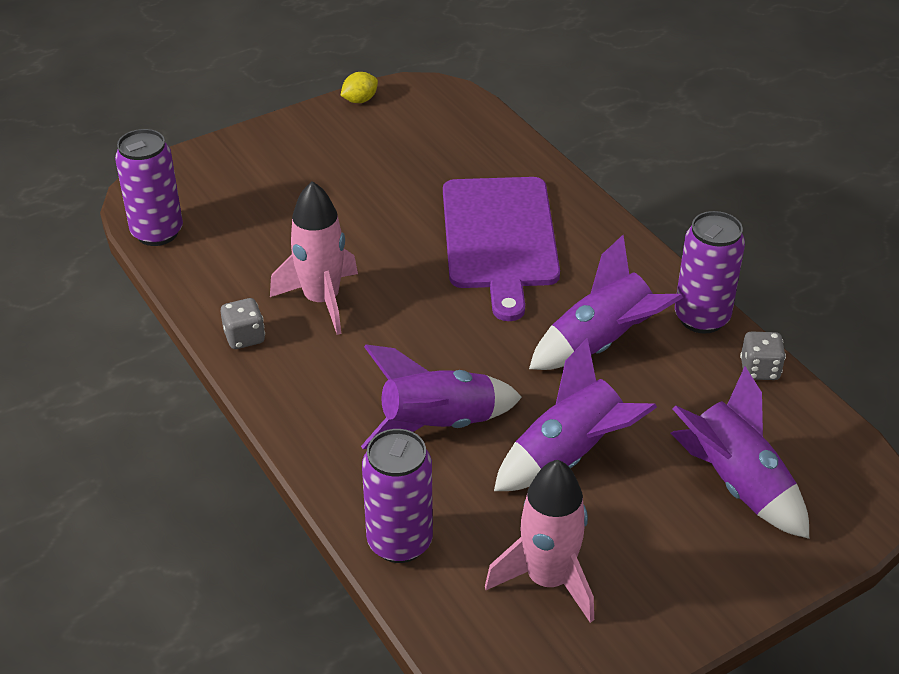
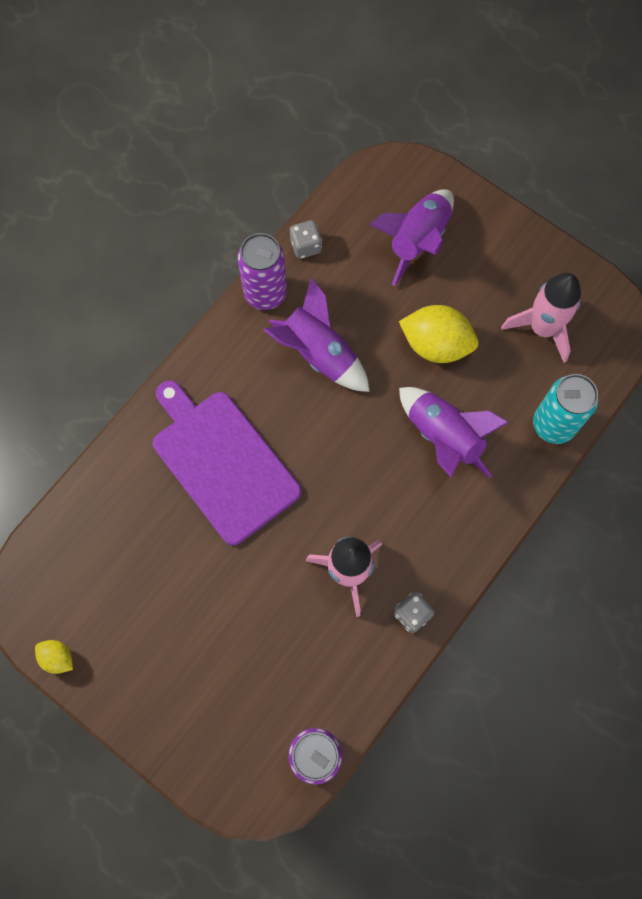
camera: 110 degrees left, 30 degrees up
(400, 542) = (553, 424): purple can -> turquoise can
(499, 238) = (222, 462): purple cutting board -> purple cutting board turned 105 degrees counterclockwise
(569, 455) = (436, 344): purple rocket -> yellow lemon

